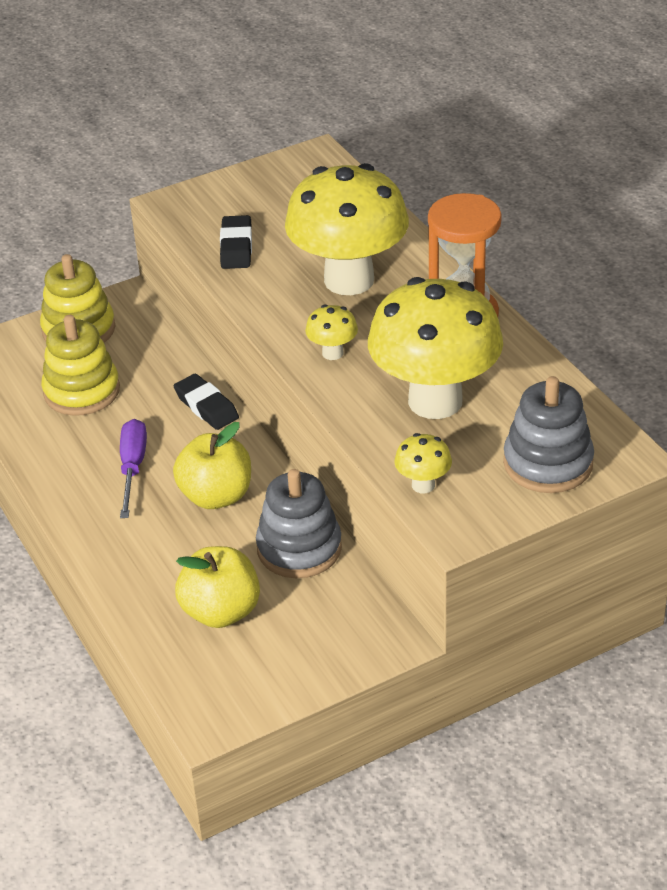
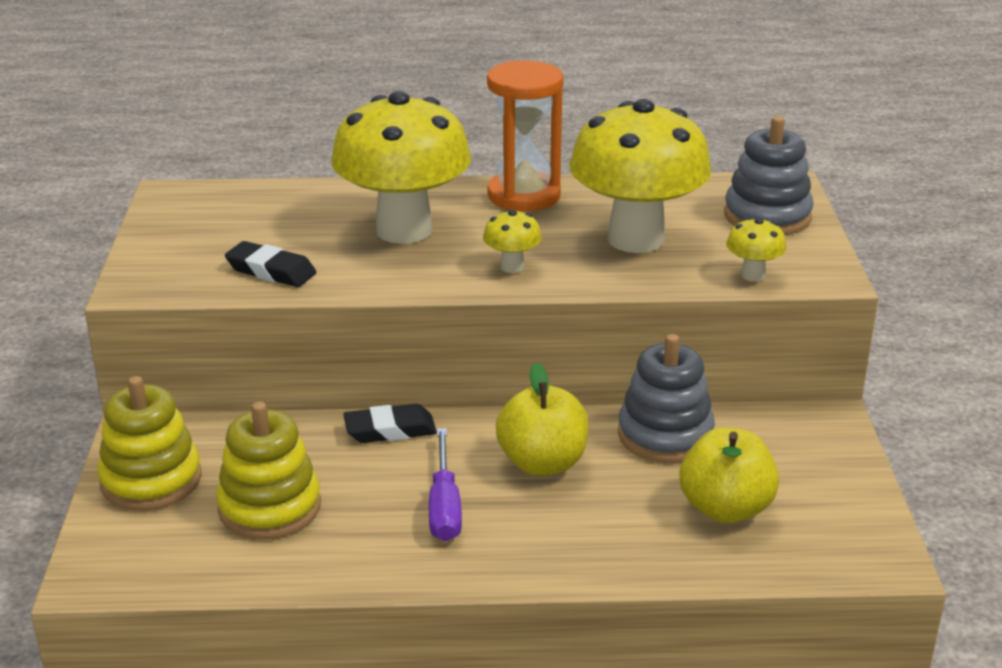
camera: 65 degrees left, 10 degrees down
(133, 467) = (444, 506): purple screwdriver -> purple screwdriver turned 120 degrees counterclockwise

